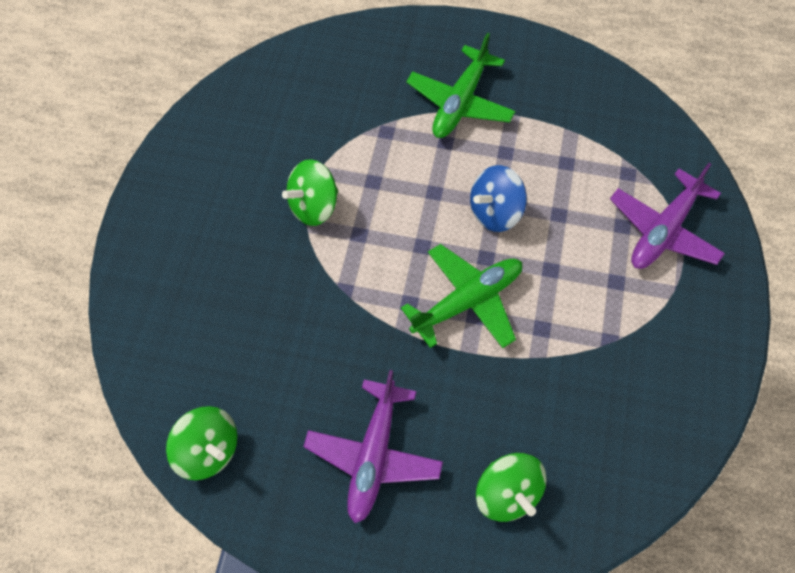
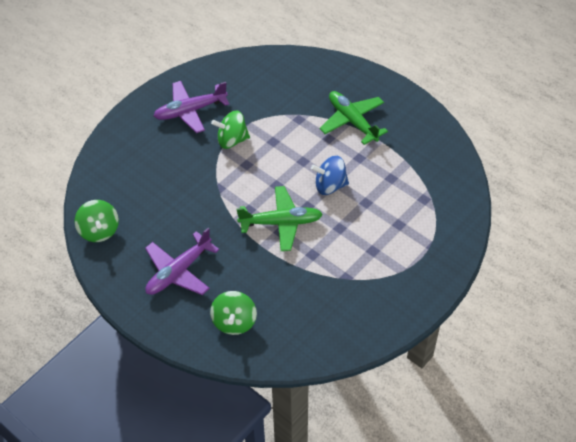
camera: 30 degrees right, 10 degrees down
(460, 103) = (352, 121): green plane -> green plane turned 90 degrees clockwise
(663, 231) = (421, 237): purple plane -> purple plane (190, 111)

